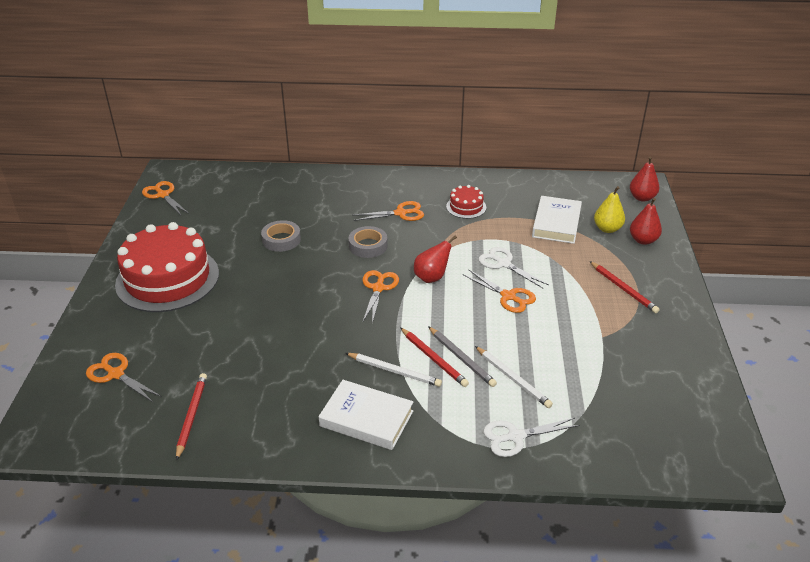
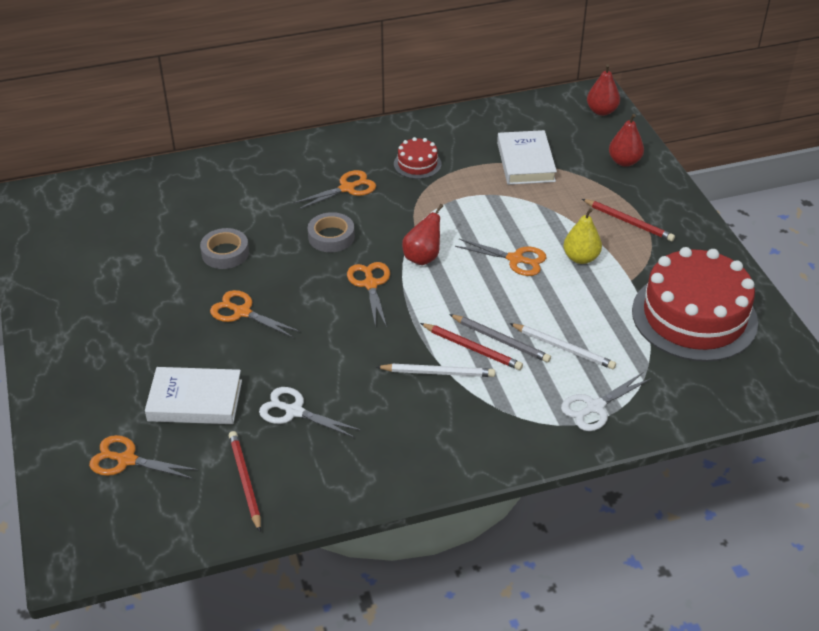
camera: 20 degrees left, 5 degrees up
(163, 195) = (40, 229): orange scissors -> orange scissors (242, 312)
(167, 279) = (115, 333): red cake -> red cake (694, 316)
(366, 419) = (436, 431): white book -> white book (195, 400)
(503, 264) = (492, 223): white scissors -> white scissors (294, 411)
(607, 229) = (582, 156): yellow pear -> yellow pear (581, 258)

